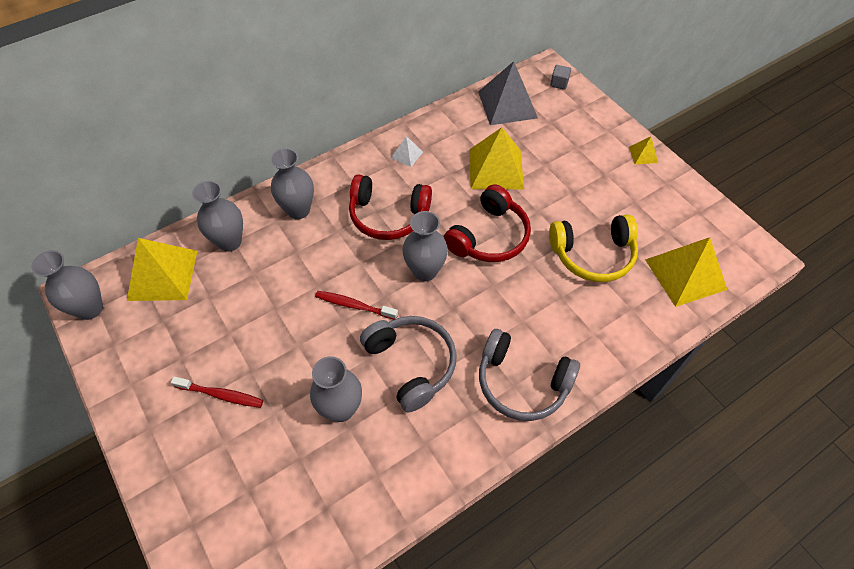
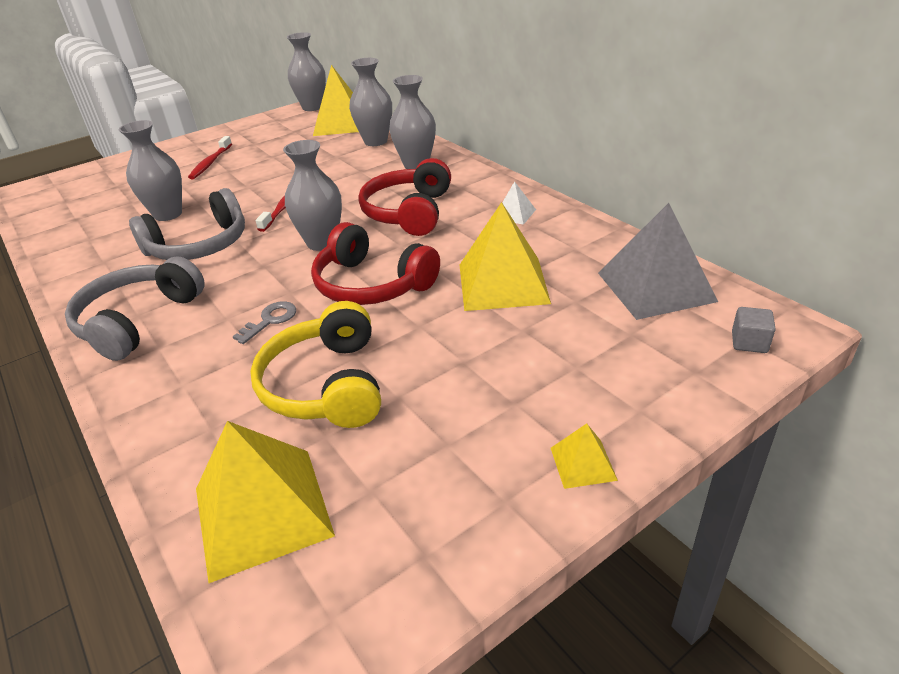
camera: 90 degrees right, 20 degrees down
(527, 293) = (270, 320): none -> grey key

